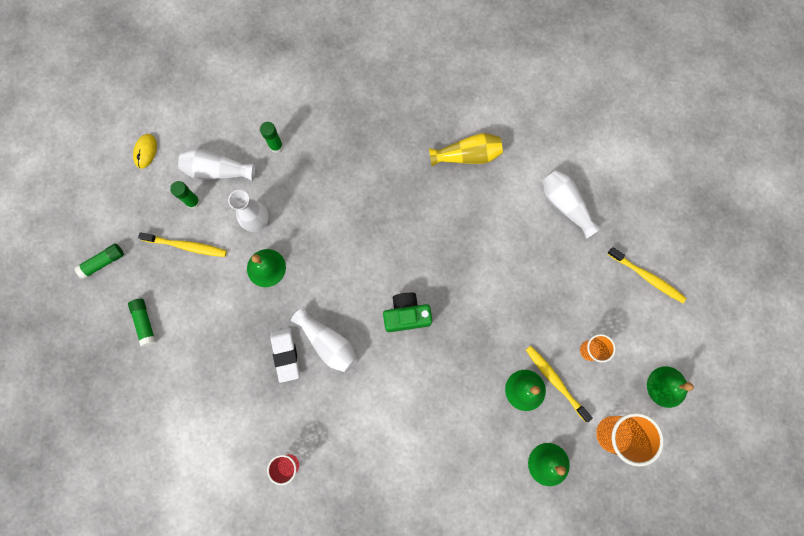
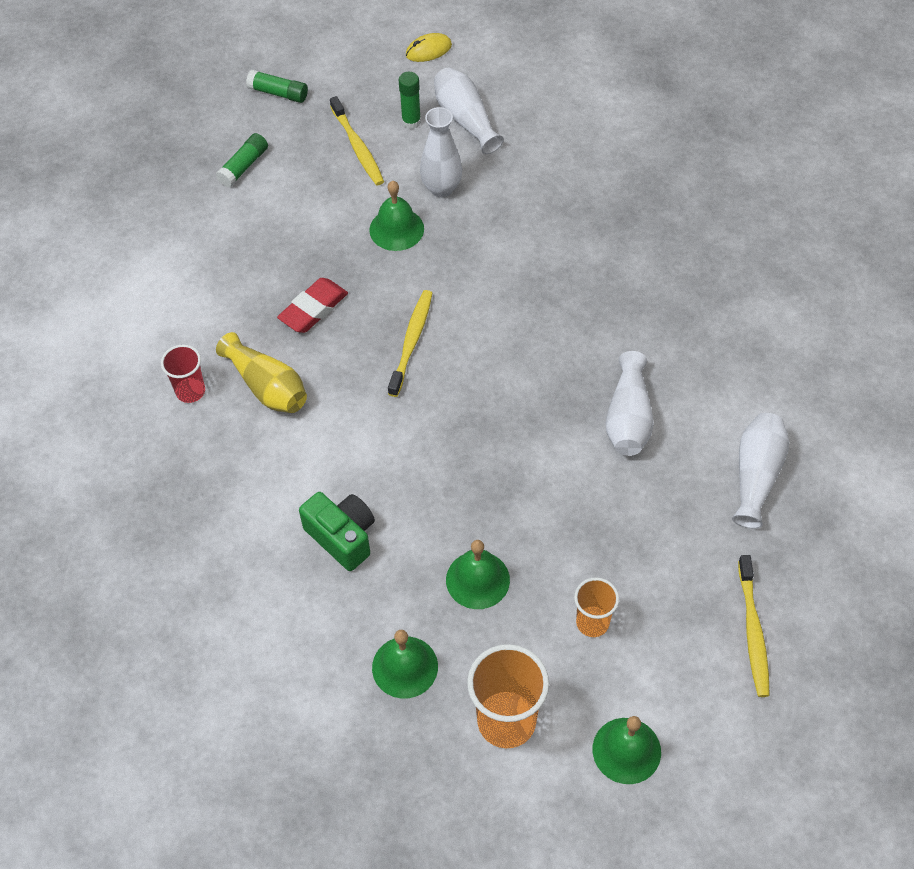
camera: 55 degrees right, 20 degrees down
(276, 146) = (543, 150): green glue stick -> none
(285, 355) = (313, 309): white eraser -> red eraser
(328, 343) = (361, 340): white vase -> white vase (628, 418)
(406, 315) = (461, 394): green camera -> green camera (342, 537)
(467, 155) = (714, 332): yellow vase -> yellow vase (267, 387)
(555, 381) = (518, 607): yellow toothbrush -> yellow toothbrush (411, 341)

